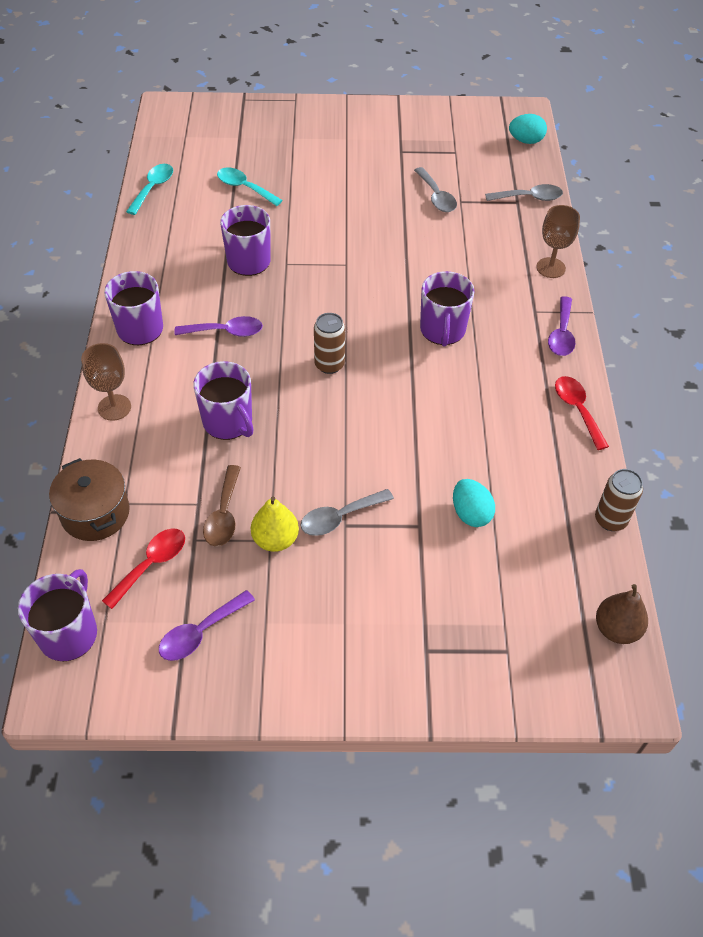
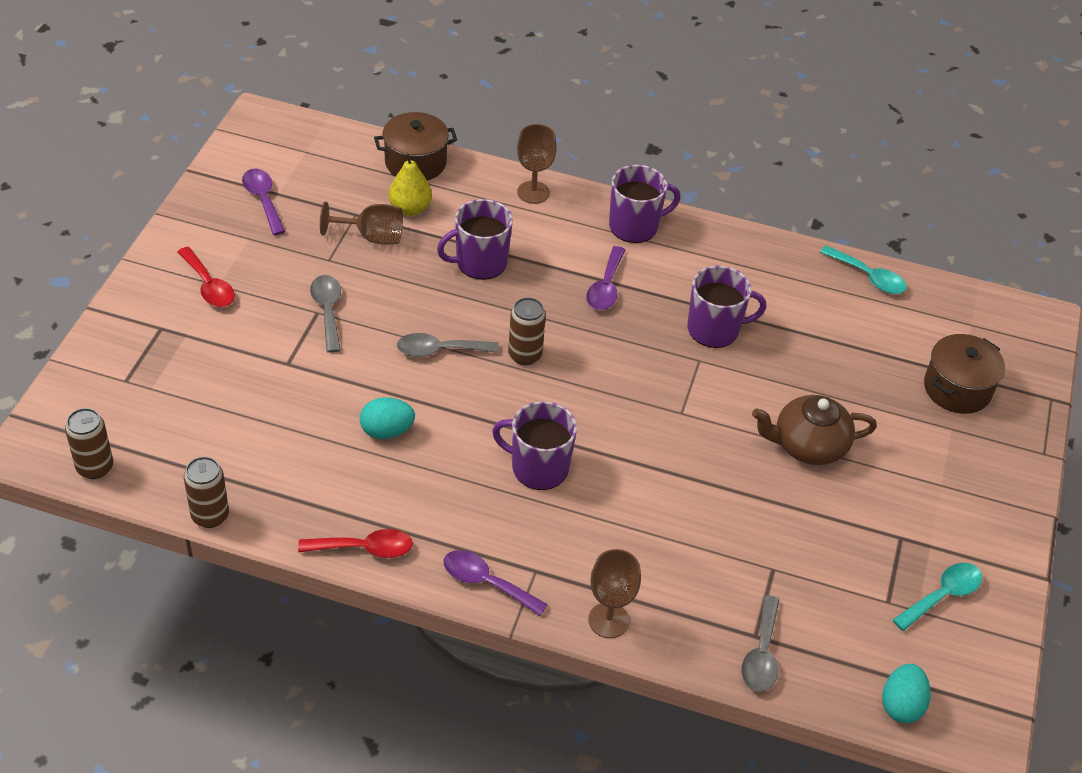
camera: 105 degrees right, 5 degrees down
(69, 633) = (306, 132): purple mug -> none
(151, 564) = (344, 185): red spoon -> red spoon (209, 286)
(224, 515) = (372, 237): brown spoon -> brown goblet
(244, 187) = (852, 356): turquoise spoon -> turquoise spoon (942, 595)
(254, 138) = (957, 388): none -> brown pot
(275, 539) = (327, 263): yellow pear -> yellow pear (410, 208)
(344, 198) = (808, 445): none -> brown teapot
(436, 197) = (789, 544): grey spoon -> grey spoon (439, 350)
(471, 513) = (280, 405): turquoise egg -> turquoise egg (387, 431)
(616, 629) = (95, 467): brown pear -> brown can

